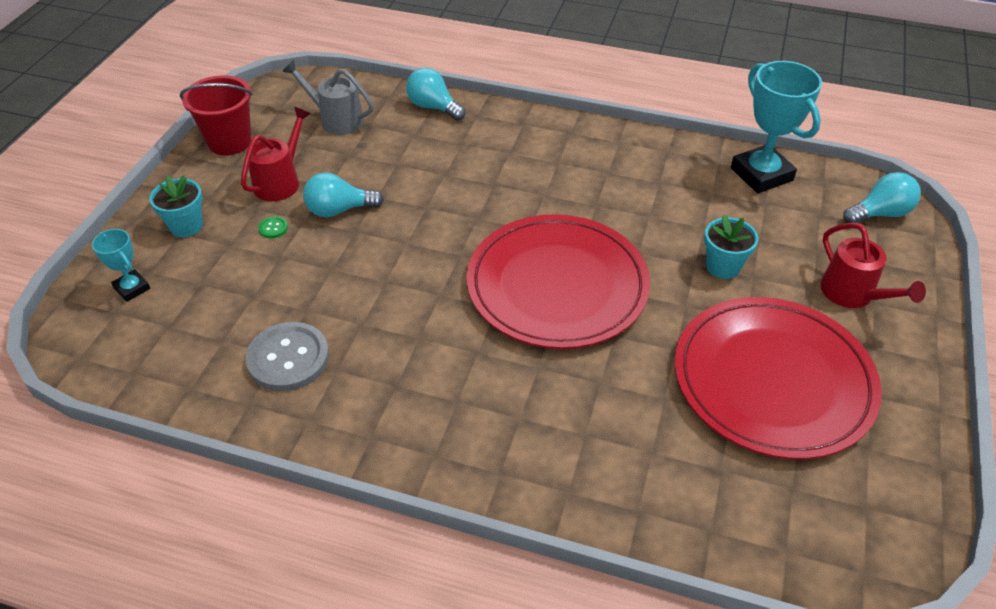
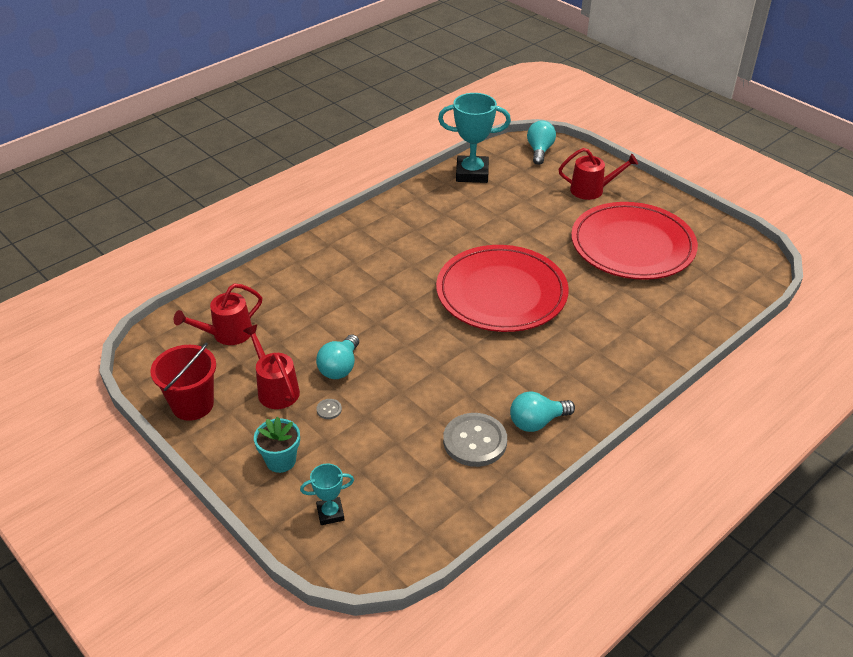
camera: 60 degrees left, 5 degrees down
(273, 228) = (329, 409): green button -> grey button
(336, 119) = (226, 334): grey watering can -> red watering can
(433, 107) = (265, 278): turquoise light bulb -> turquoise light bulb (537, 422)
(723, 266) = (536, 223): turquoise flower pot -> none

